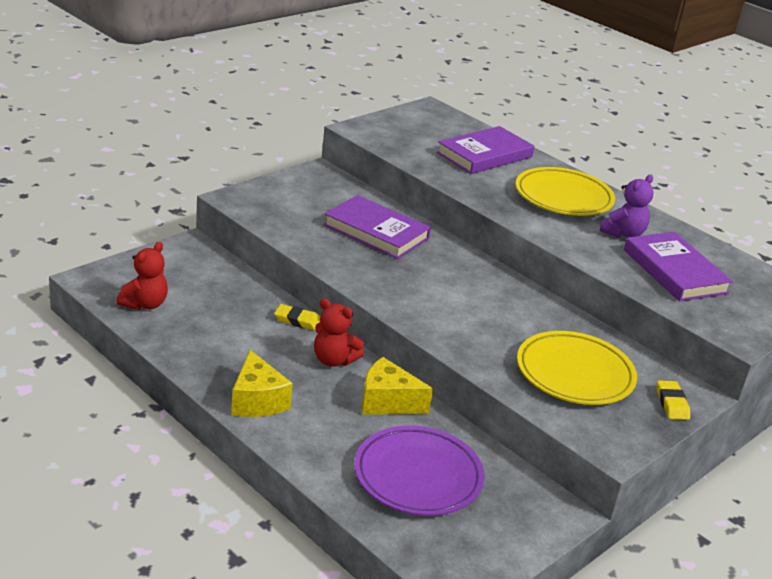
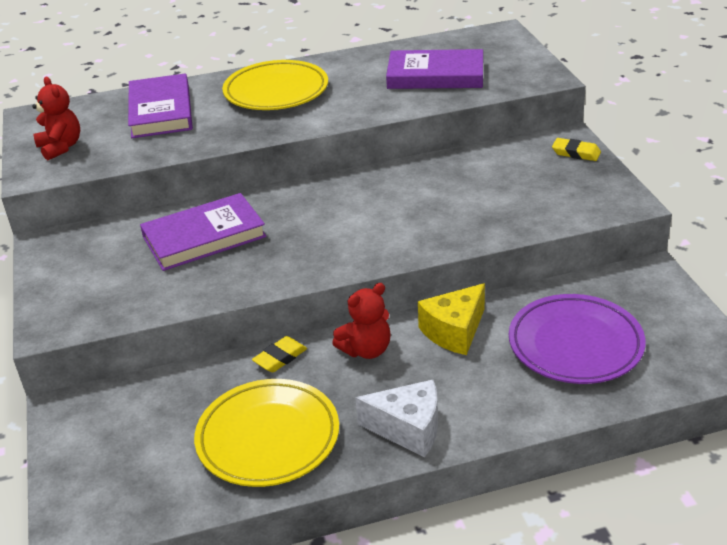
camera: 55 degrees left, 5 degrees up
(145, 304) = (165, 484): red teddy bear -> red teddy bear (61, 147)
(257, 400) = (408, 429): yellow cheese -> white cheese
(574, 374) = (514, 188): yellow plate -> yellow plate (268, 438)
(623, 233) = (359, 80): purple teddy bear -> none

